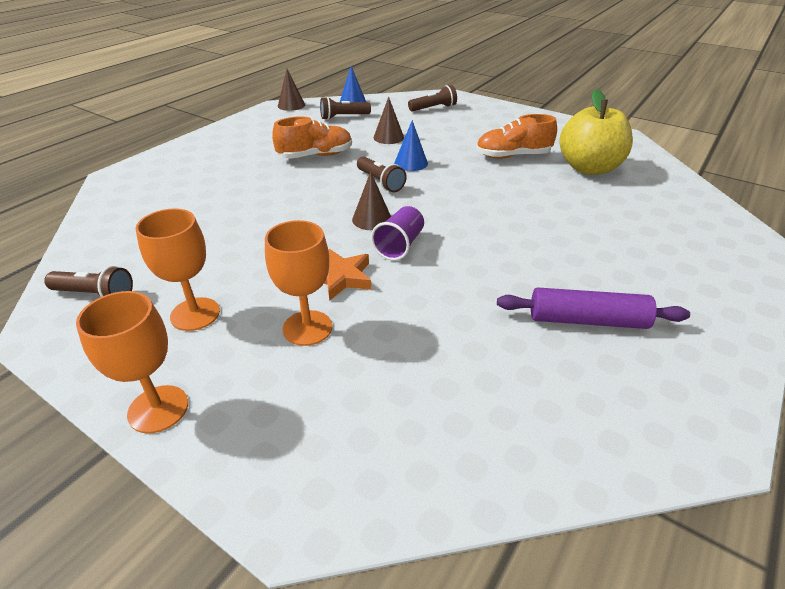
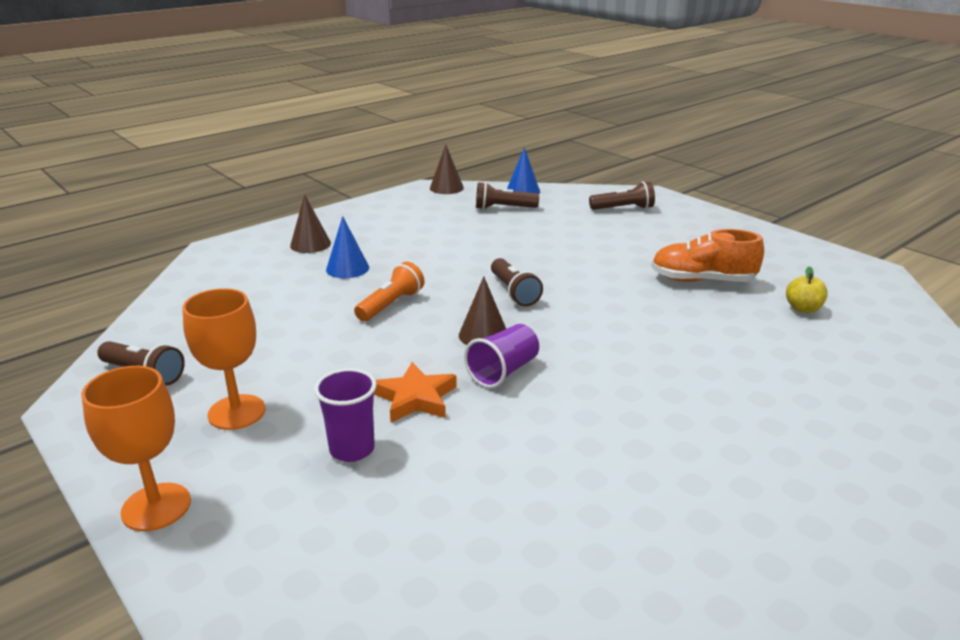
camera: 15 degrees right, 10 degrees down
(288, 205) = (391, 304): none -> orange flashlight
(307, 328) = (352, 449): orange goblet -> purple cup
(315, 156) = (449, 251): orange shoe -> none
(388, 137) = (548, 239): brown cone -> brown cone (310, 244)
(411, 163) = (562, 273): blue cone -> blue cone (347, 268)
(587, 320) = (706, 502): purple rolling pin -> none
(589, 168) = (803, 309): yellow apple -> yellow apple, size x0.42

